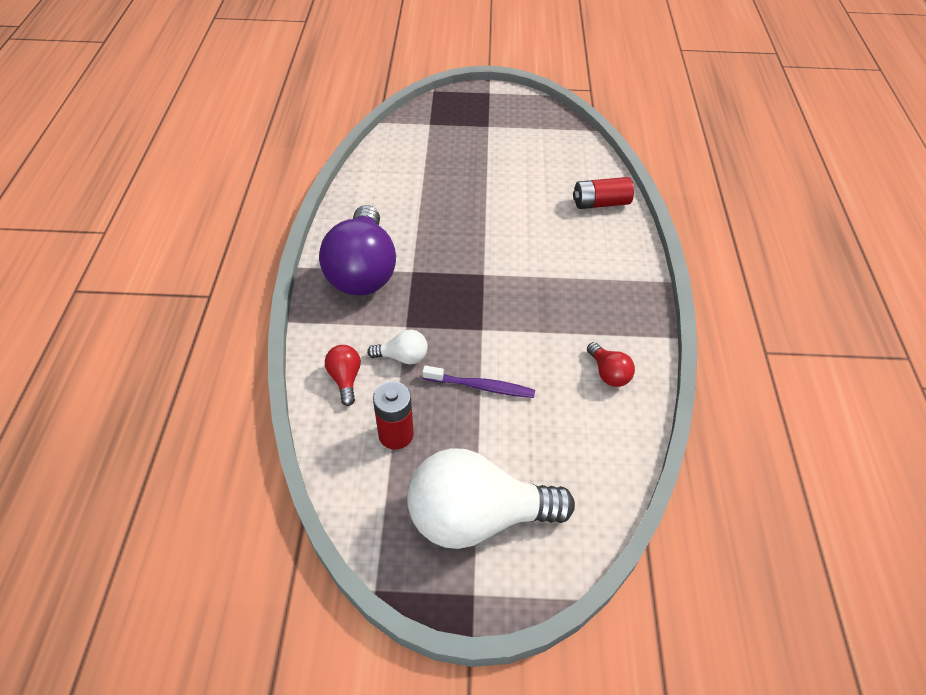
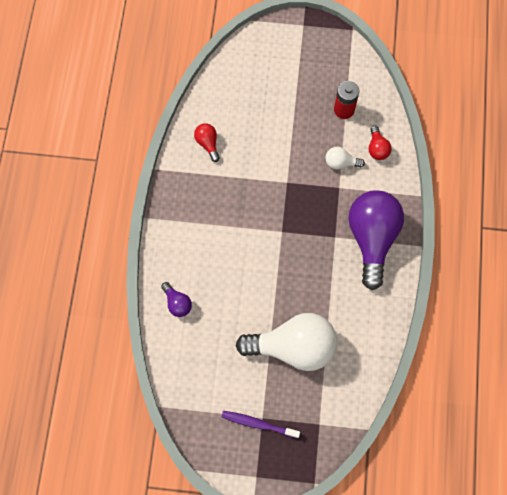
camera: 175 degrees left, 20 degrees up
(477, 517) = (299, 61): white light bulb -> white light bulb (293, 347)
(481, 386) = (290, 138): purple toothbrush -> purple toothbrush (258, 424)
(600, 203) = (177, 303): red battery -> purple light bulb

